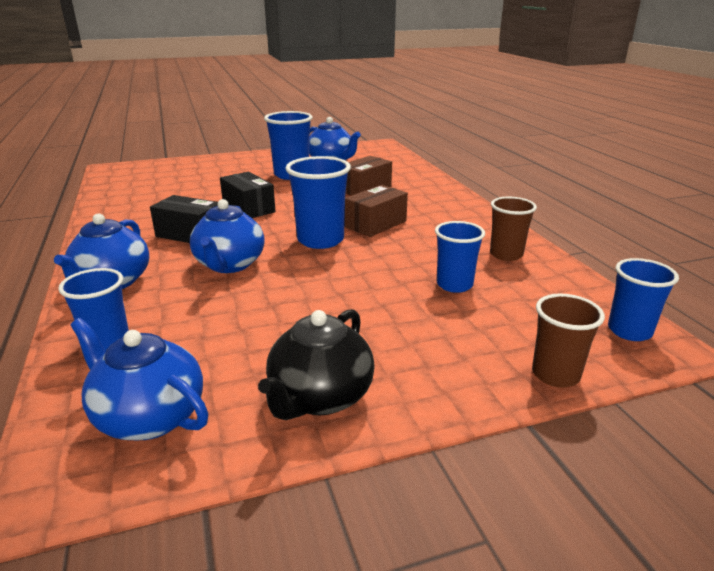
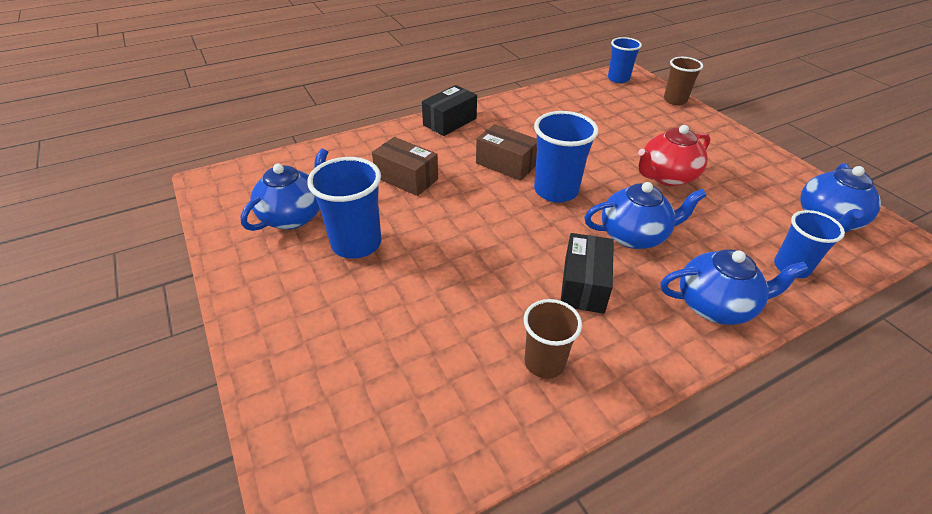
camera: 100 degrees left, 15 degrees up
(248, 208) = (490, 256): black box -> black box (450, 122)
(319, 306) = (666, 176): none -> red teapot
(319, 397) = (755, 164): black teapot -> none
(454, 285) = (600, 126): blue cup -> none
(506, 254) = (541, 106): brown cup -> brown cup (544, 362)

